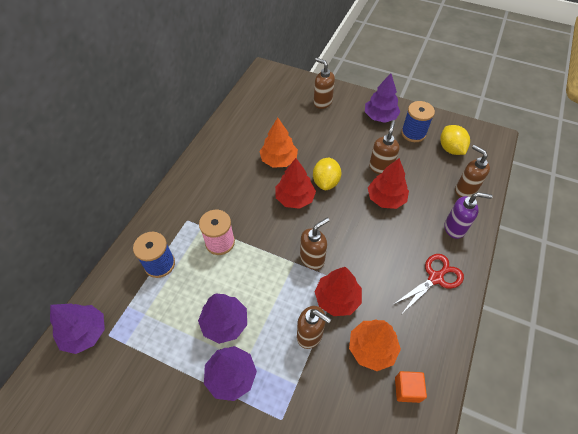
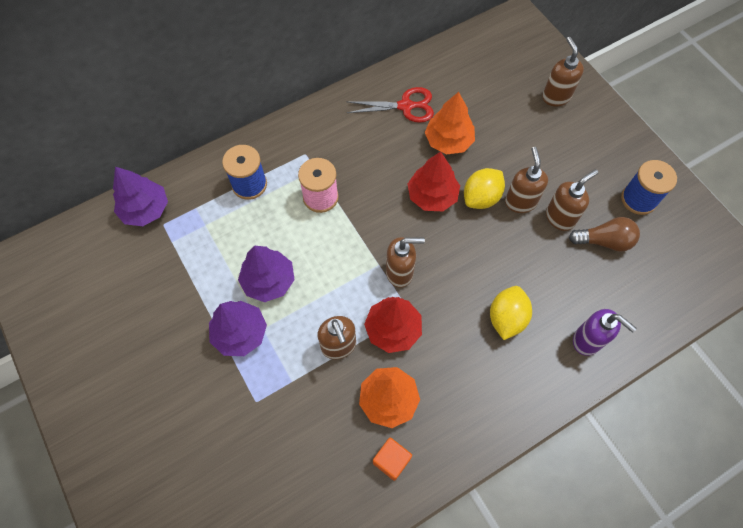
camera: 35 degrees right, 10 degrees up
(380, 117) = (614, 155): purple tree -> none
(386, 198) = (535, 257): red tree -> none
(415, 166) = (604, 241): none -> brown light bulb
(435, 278) = (516, 378): red scissors -> red scissors (406, 106)
(450, 149) = (670, 246): yellow lemon -> yellow lemon (506, 318)
(465, 190) = (642, 306): brown soap dispenser -> brown soap dispenser (520, 202)

